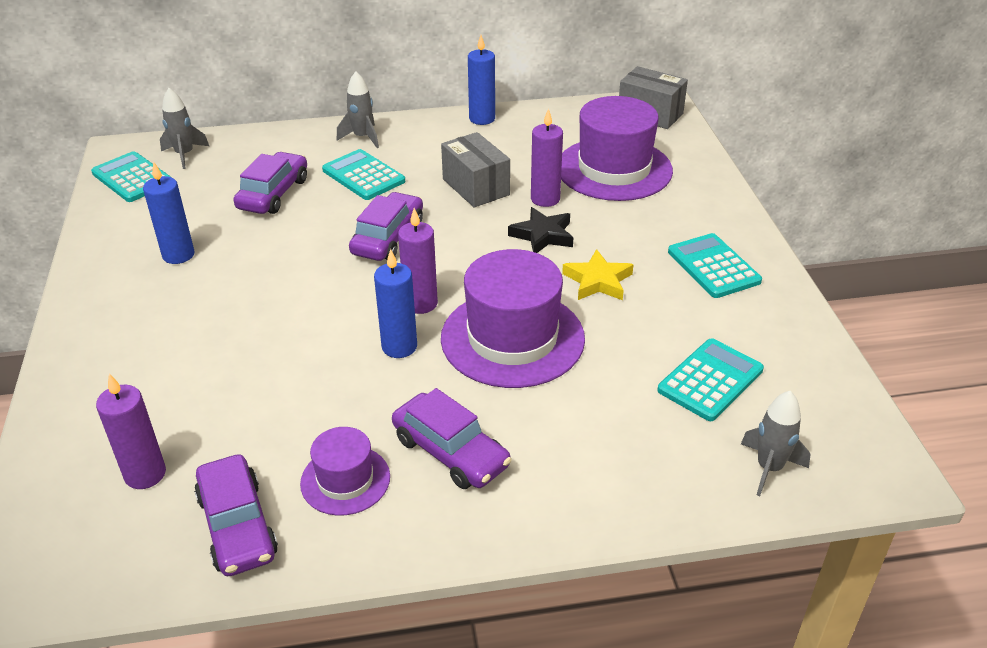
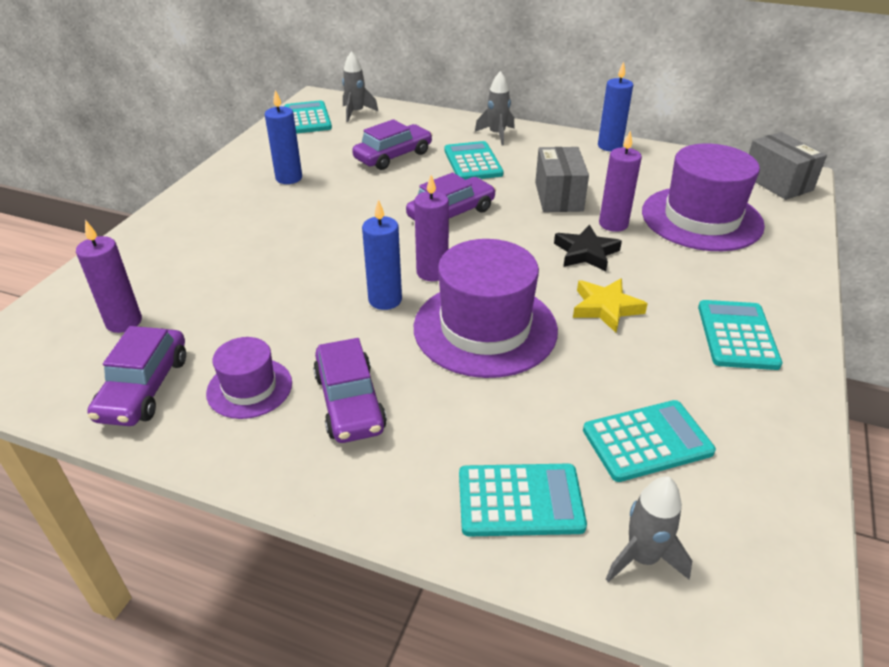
camera: 30 degrees right, 0 degrees up
(655, 468) = (520, 500): none -> turquoise calculator

